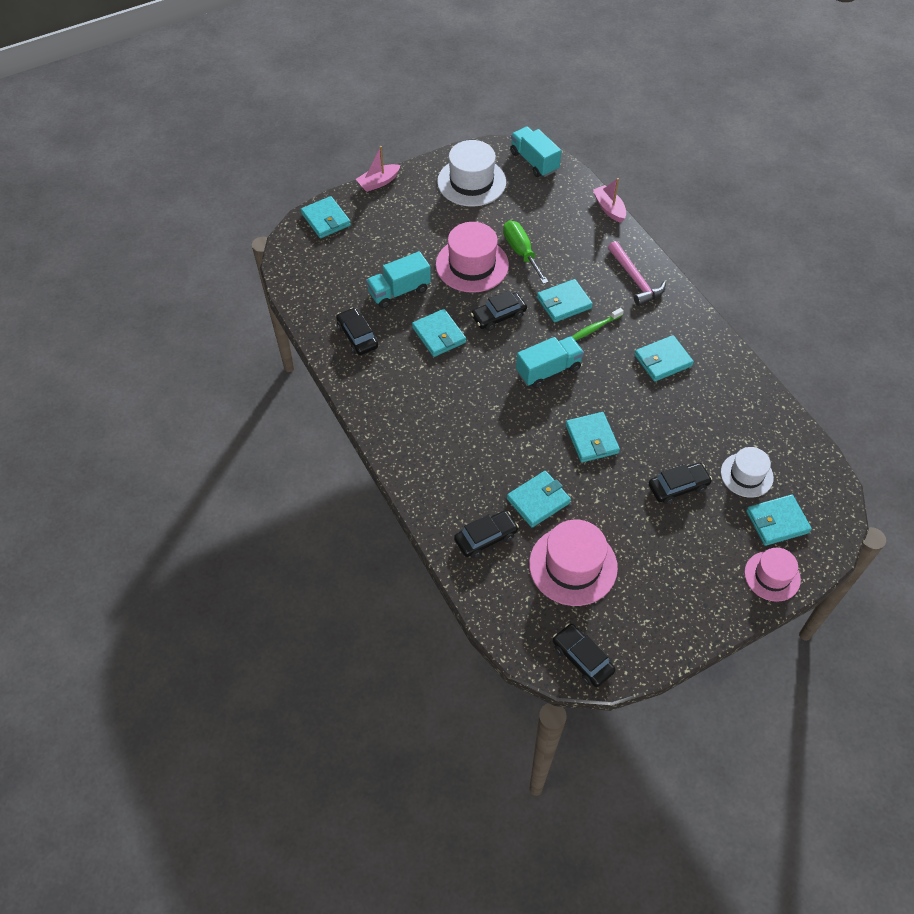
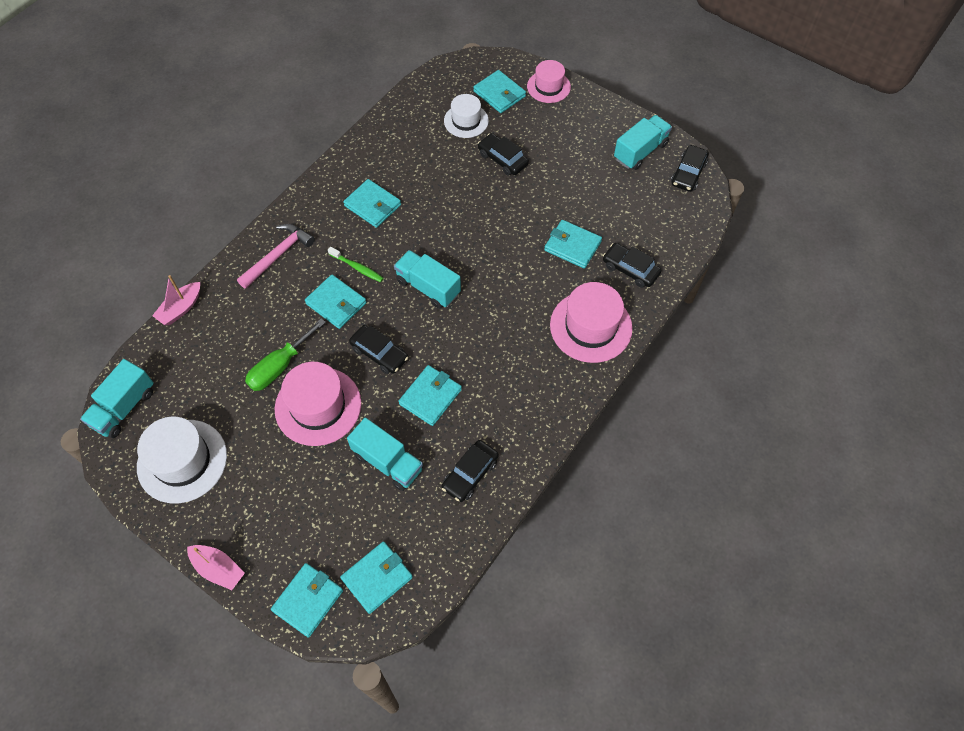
camera: 115 degrees left, 5 degrees up
(573, 566) = (617, 203): pink hat -> pink hat (591, 326)
(591, 439) = (488, 230): turquoise wallet -> turquoise wallet (377, 578)
(635, 624) = (640, 151): none -> turquoise truck

